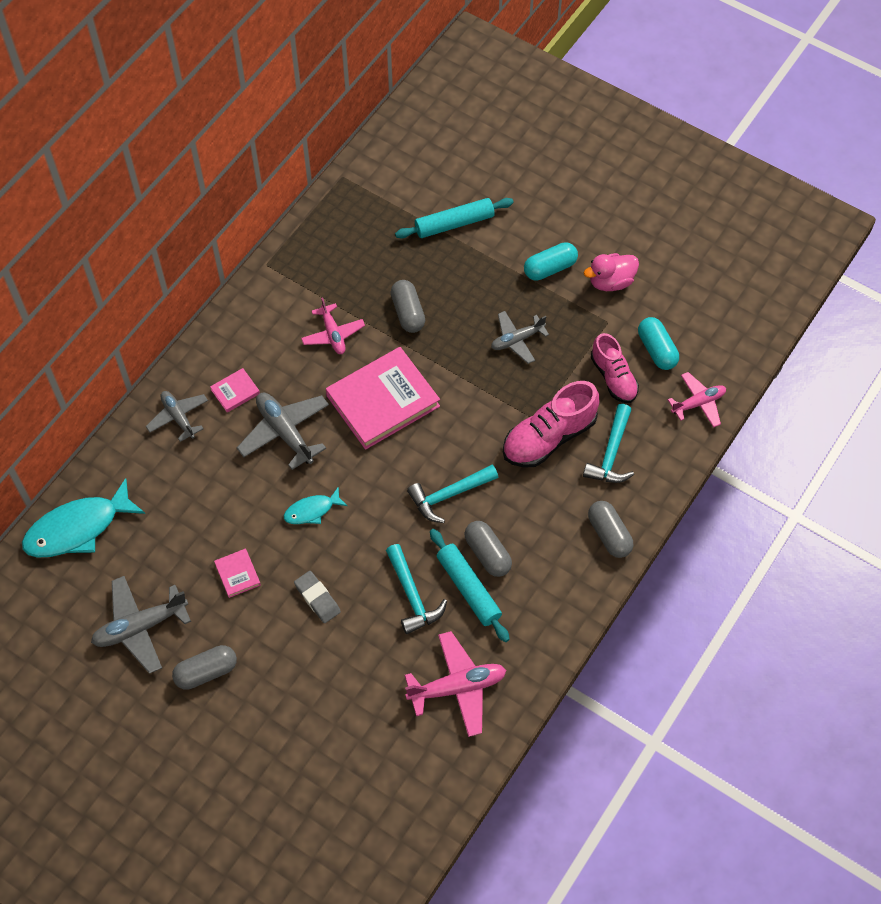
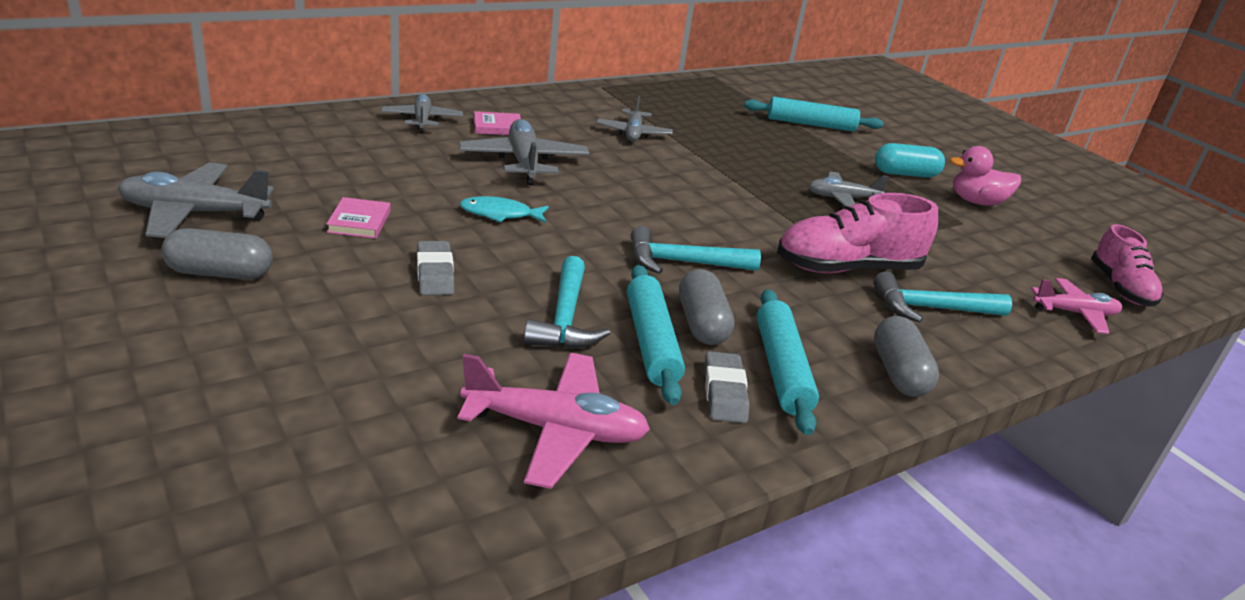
camera: 20 degrees right, 30 degrees down
(78, 528) = (231, 136): turquoise fish -> none
(333, 334) = (633, 133): pink plane -> grey plane
(383, 401) = (653, 181): pink book -> none
(408, 313) = (725, 148): grey capsule -> none
(524, 608) = (724, 392): none -> grey eraser
(546, 570) = (781, 369): none -> turquoise rolling pin
(611, 454) = (930, 308): turquoise hammer -> turquoise hammer turned 45 degrees clockwise
(613, 377) = (956, 258): pink shoe -> pink shoe (1120, 288)
(657, 350) = (1023, 258): turquoise capsule -> none

